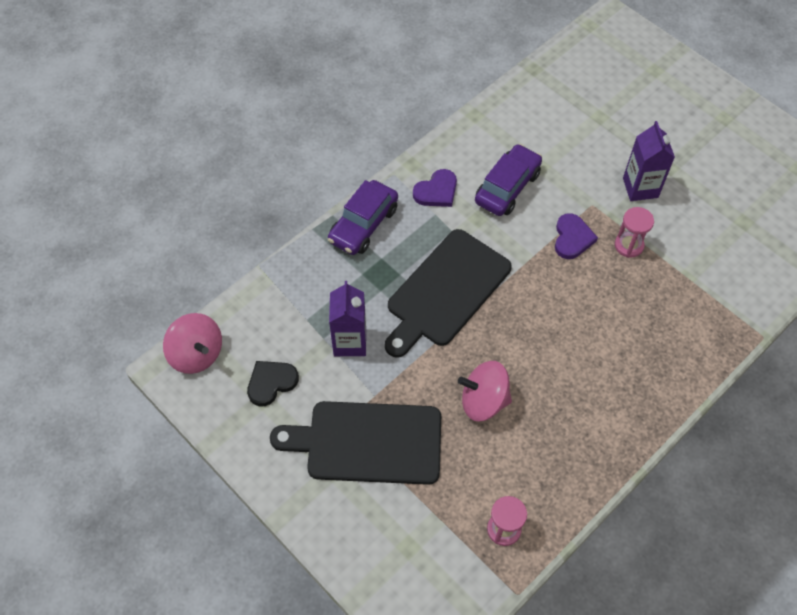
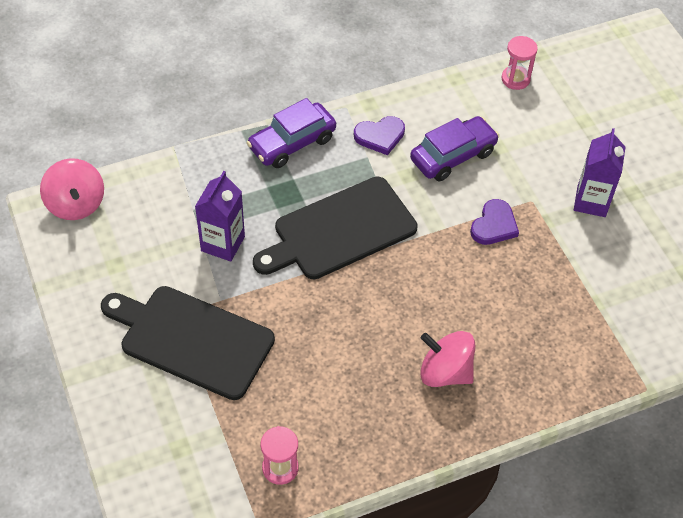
camera: 20 degrees right, 5 degrees down
(271, 383) = (130, 253): black heart -> none
(483, 401) = (323, 344): pink spinning top -> pink spinning top (445, 372)
(629, 245) = (549, 252): pink hourglass -> pink hourglass (515, 79)

